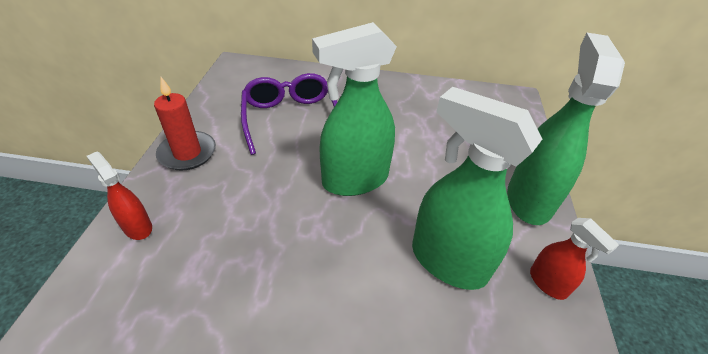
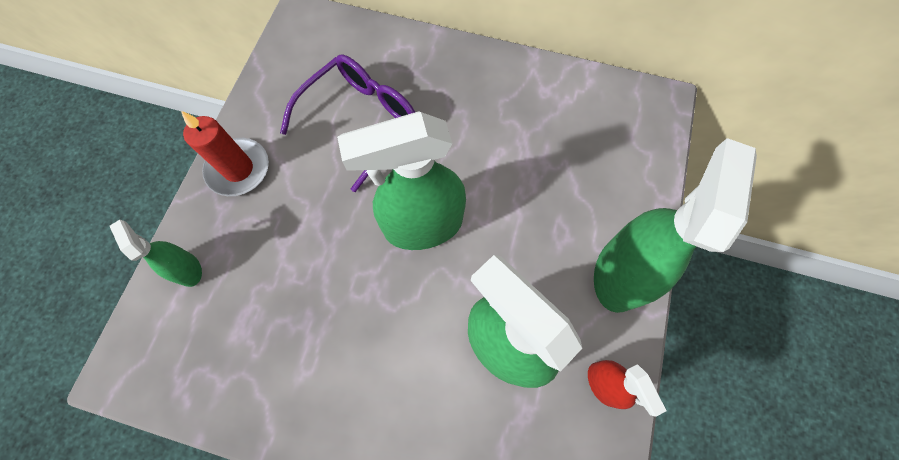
camera: 10 degrees right, 25 degrees up
(137, 227) = (188, 269): red spray bottle -> green spray bottle
(290, 118) = (360, 121): purple glasses -> purple glasses turned 45 degrees clockwise

